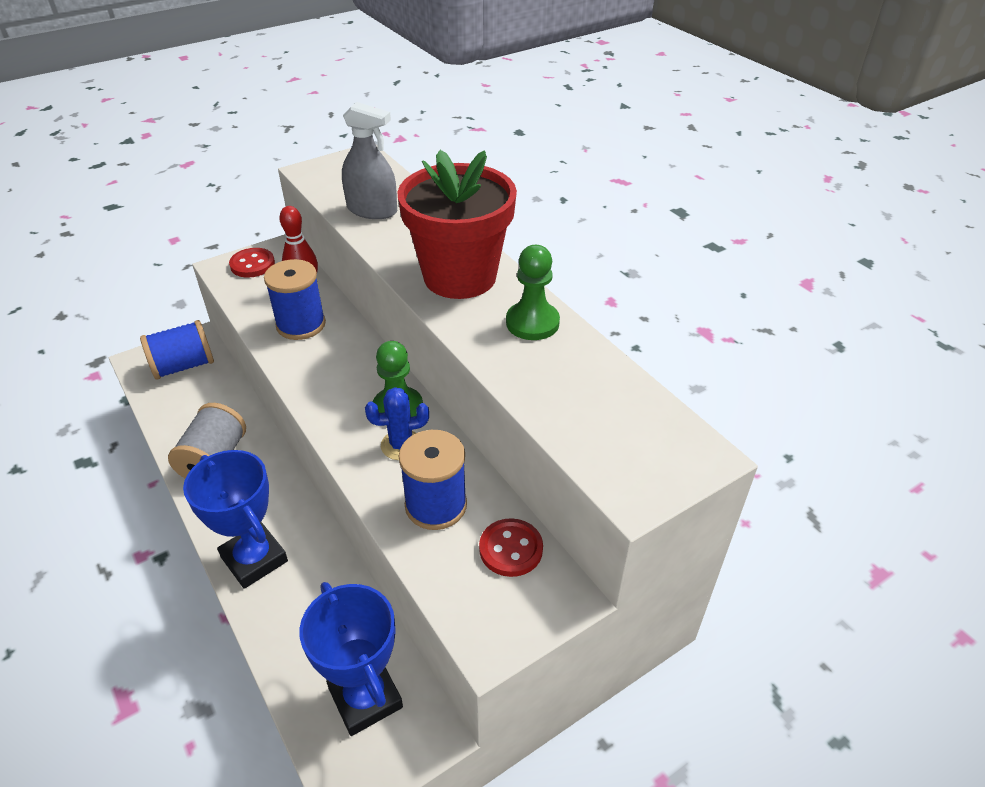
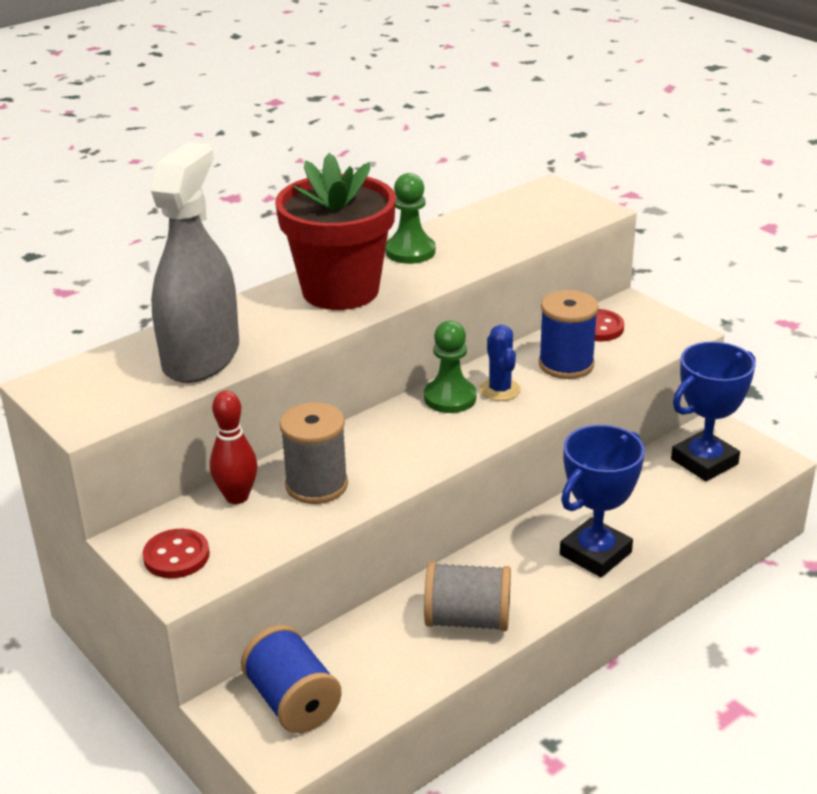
camera: 95 degrees left, 10 degrees down
(301, 325) = (316, 485): blue spool -> grey spool
(372, 210) = (201, 357): grey spray bottle -> grey spray bottle, size x1.56

